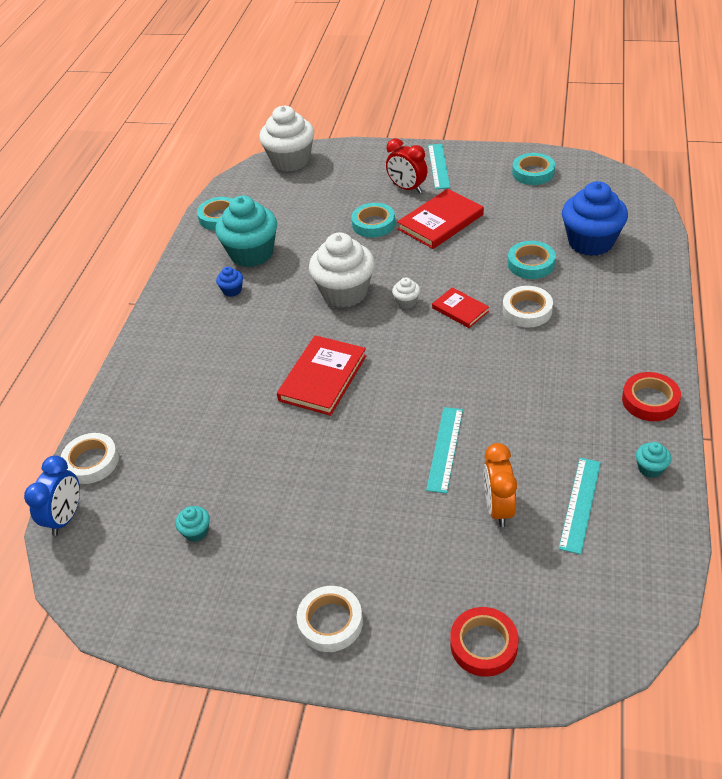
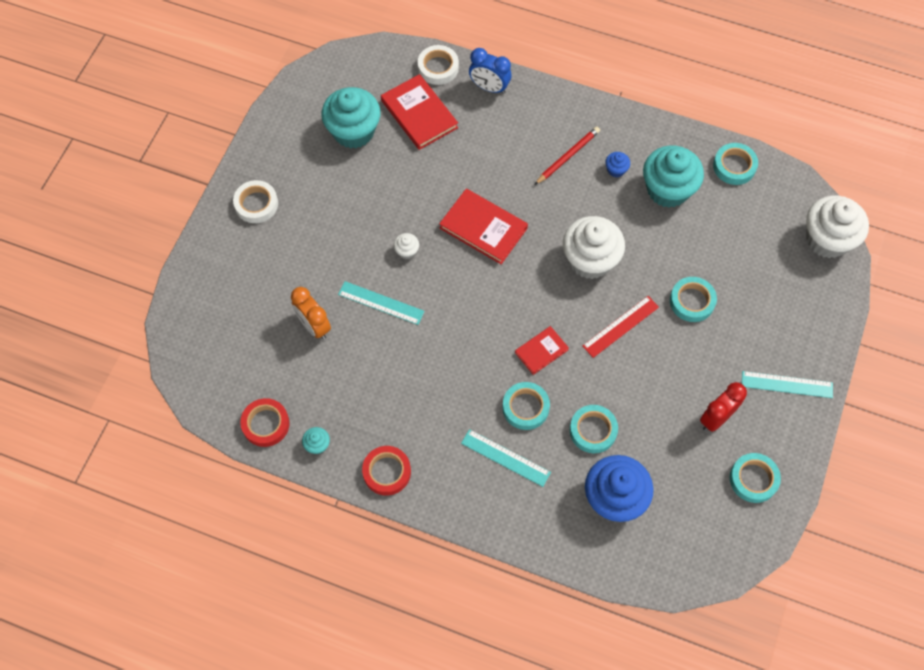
camera: 95 degrees right, 20 degrees up
(66, 517) = (390, 54): blue clock -> blue clock (489, 87)
(196, 531) = (353, 131): turquoise cupcake -> turquoise cupcake, size x2.37
(219, 327) = (568, 156): none -> red pencil
(406, 302) = (563, 309): white cupcake -> white cupcake (407, 251)
(407, 188) = (749, 344): red clock -> red clock (716, 418)
(414, 262) = (620, 326): none -> red ruler
(440, 222) = (681, 364): red book -> red book (419, 114)
(483, 645) = (210, 290): red tape -> red tape (266, 424)
(498, 508) = (314, 326): orange clock -> orange clock turned 135 degrees counterclockwise
(527, 310) = (525, 407): white tape -> turquoise tape
(580, 504) = (300, 383): turquoise ruler -> turquoise ruler (505, 457)

